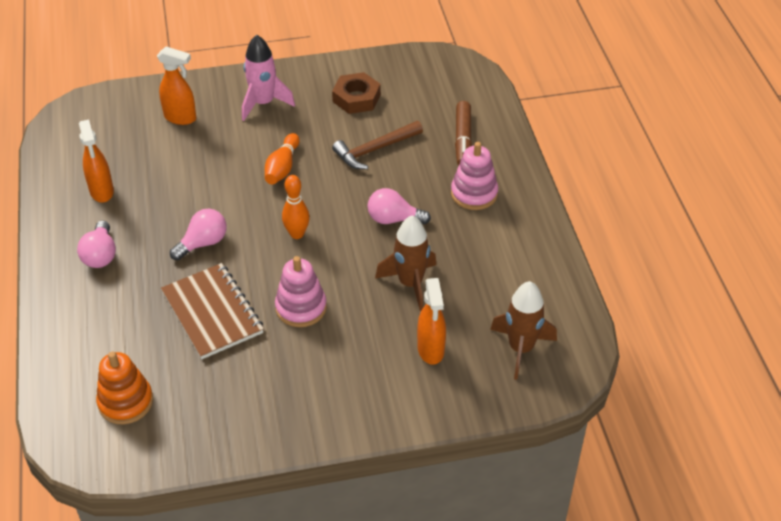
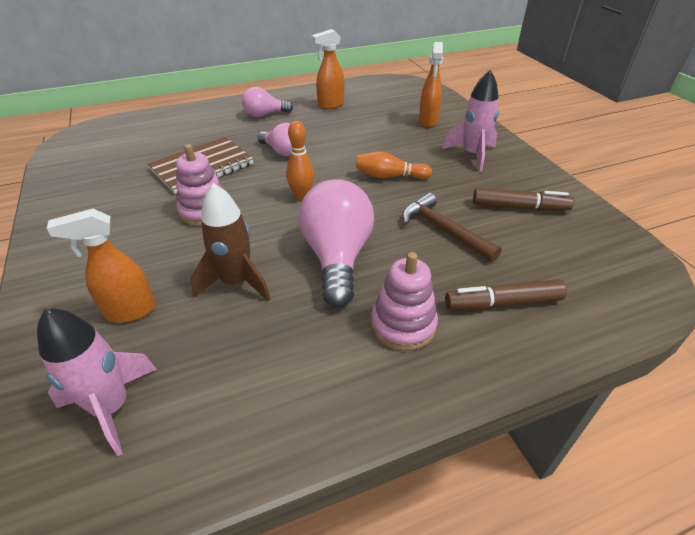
camera: 80 degrees right, 5 degrees down
(125, 402) = (116, 145): orange stacking toy -> none
(356, 98) = (519, 207): brown nut -> brown marker
(393, 219) = (337, 257): pink light bulb -> pink light bulb, size x1.75
(521, 348) = (112, 407): brown rocket -> pink rocket

